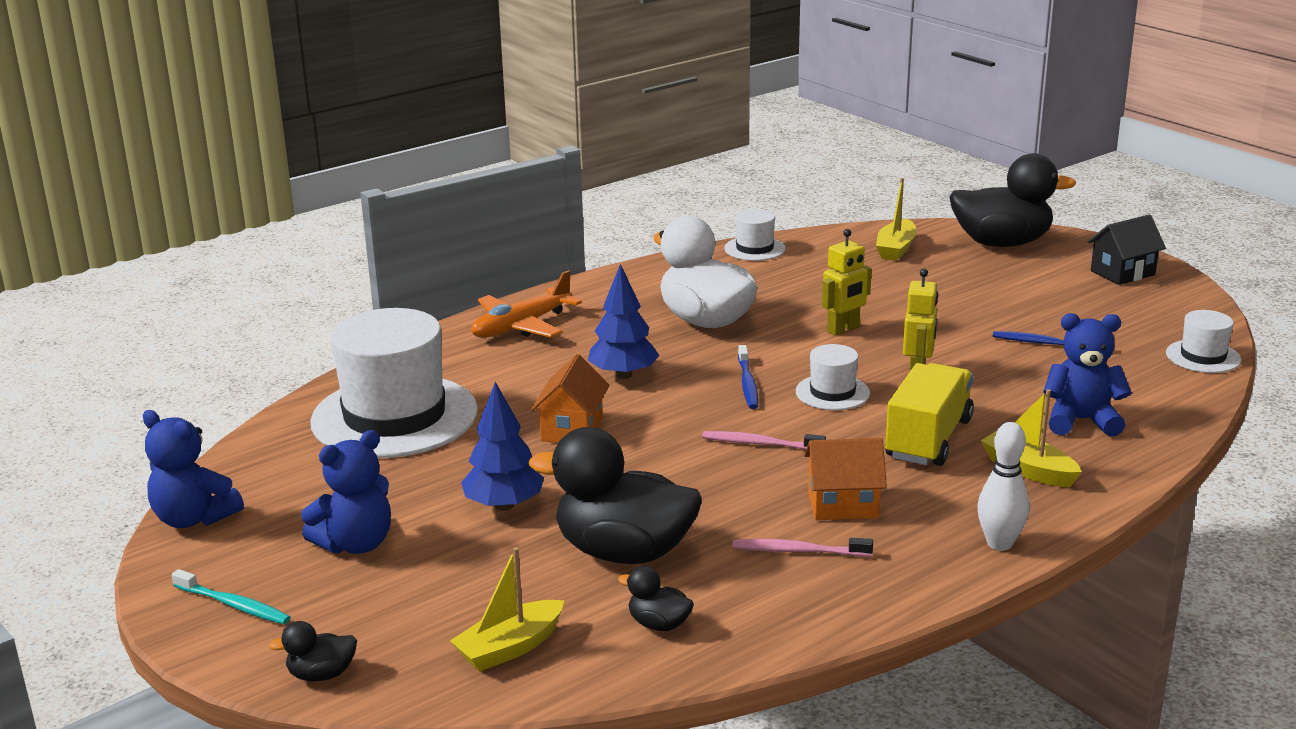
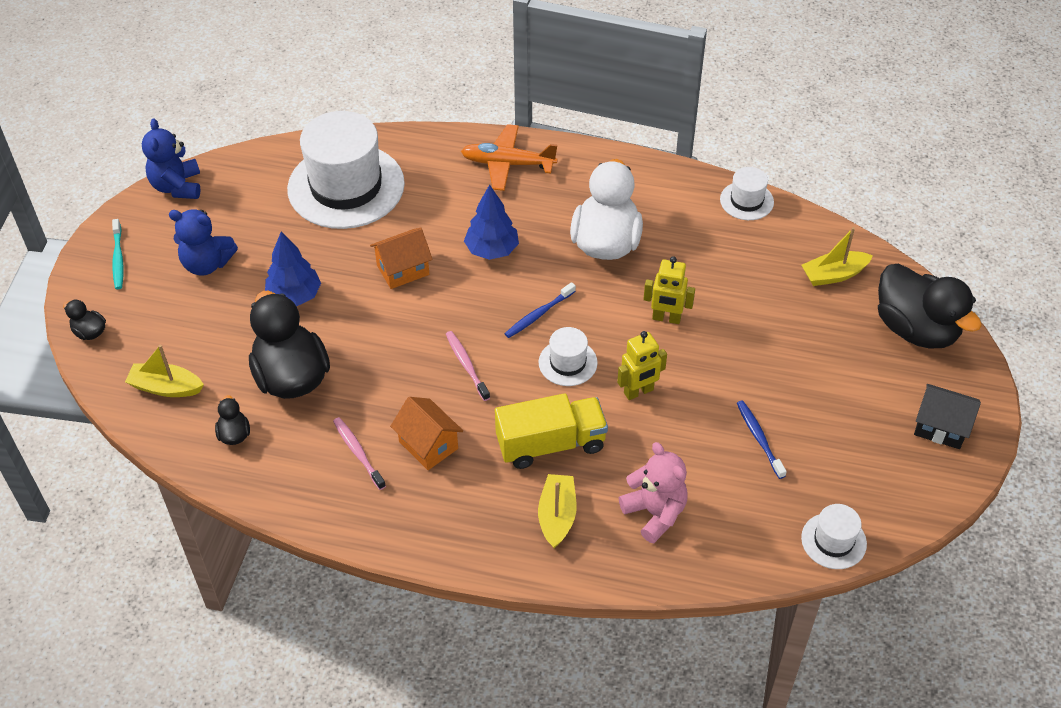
camera: 50 degrees right, 25 degrees up
(999, 543) = (449, 545): white bowling pin -> none
(1081, 421) = (655, 513): blue teddy bear -> pink teddy bear

